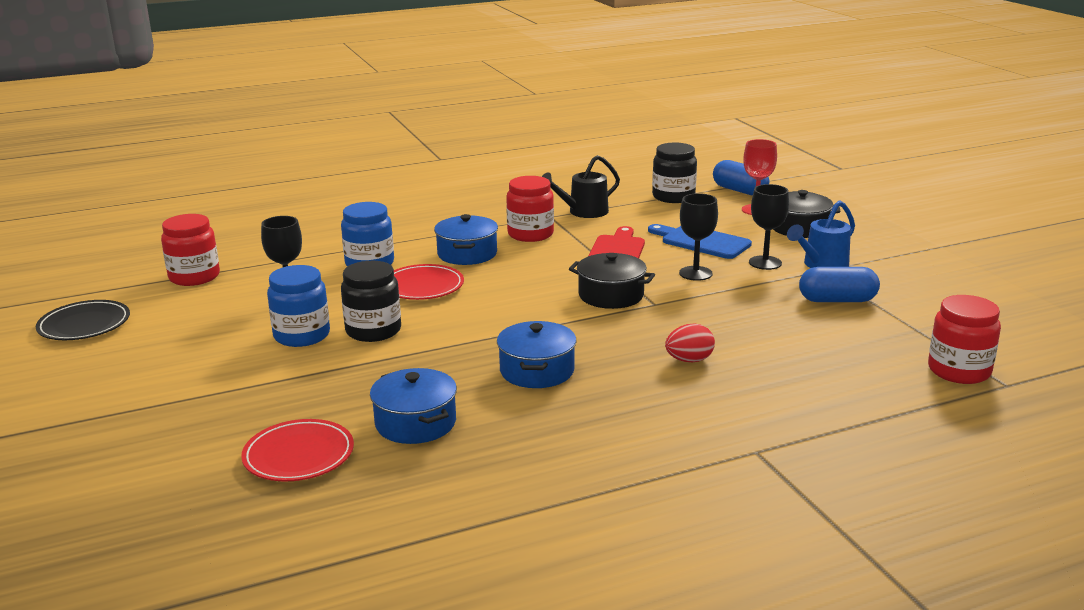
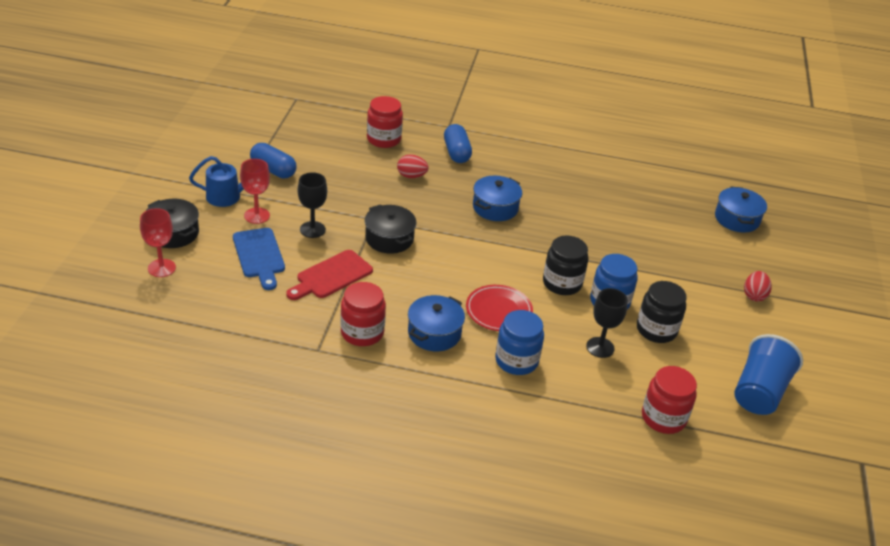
camera: 150 degrees left, 15 degrees up
(84, 325) = (759, 392): black plate -> blue cup
(93, 413) = (754, 295): none -> red egg
(299, 455) = (650, 216): red plate -> none
(415, 423) = (583, 207): blue pot -> blue pot (737, 219)
(583, 212) = (286, 340): black watering can -> none
(673, 197) = (186, 321): black jar -> black jar (656, 330)
(739, 191) = (125, 299): blue capsule -> blue capsule (456, 153)
(765, 263) = (257, 215): black goblet -> red goblet
(959, 371) = (301, 112): red jar -> red jar (384, 139)

